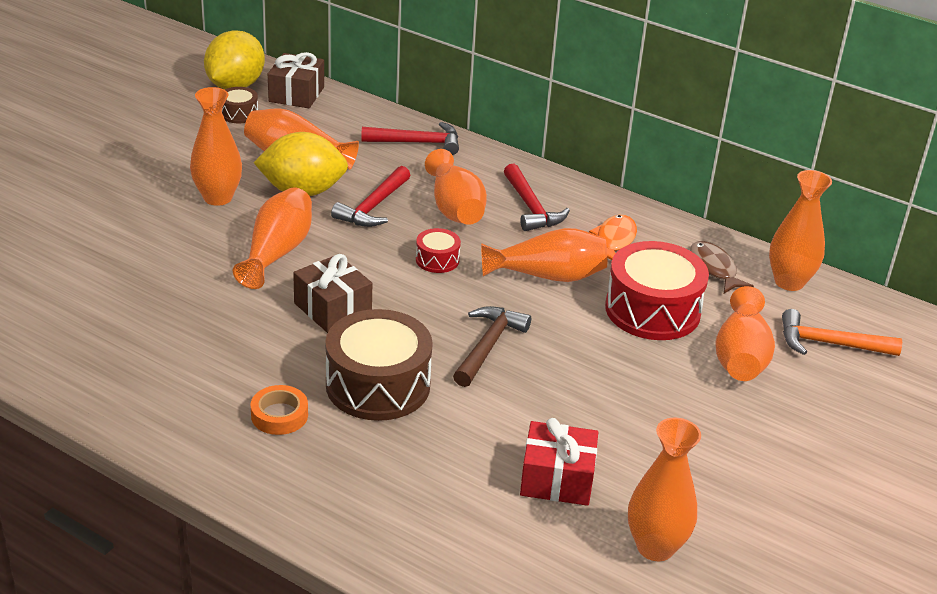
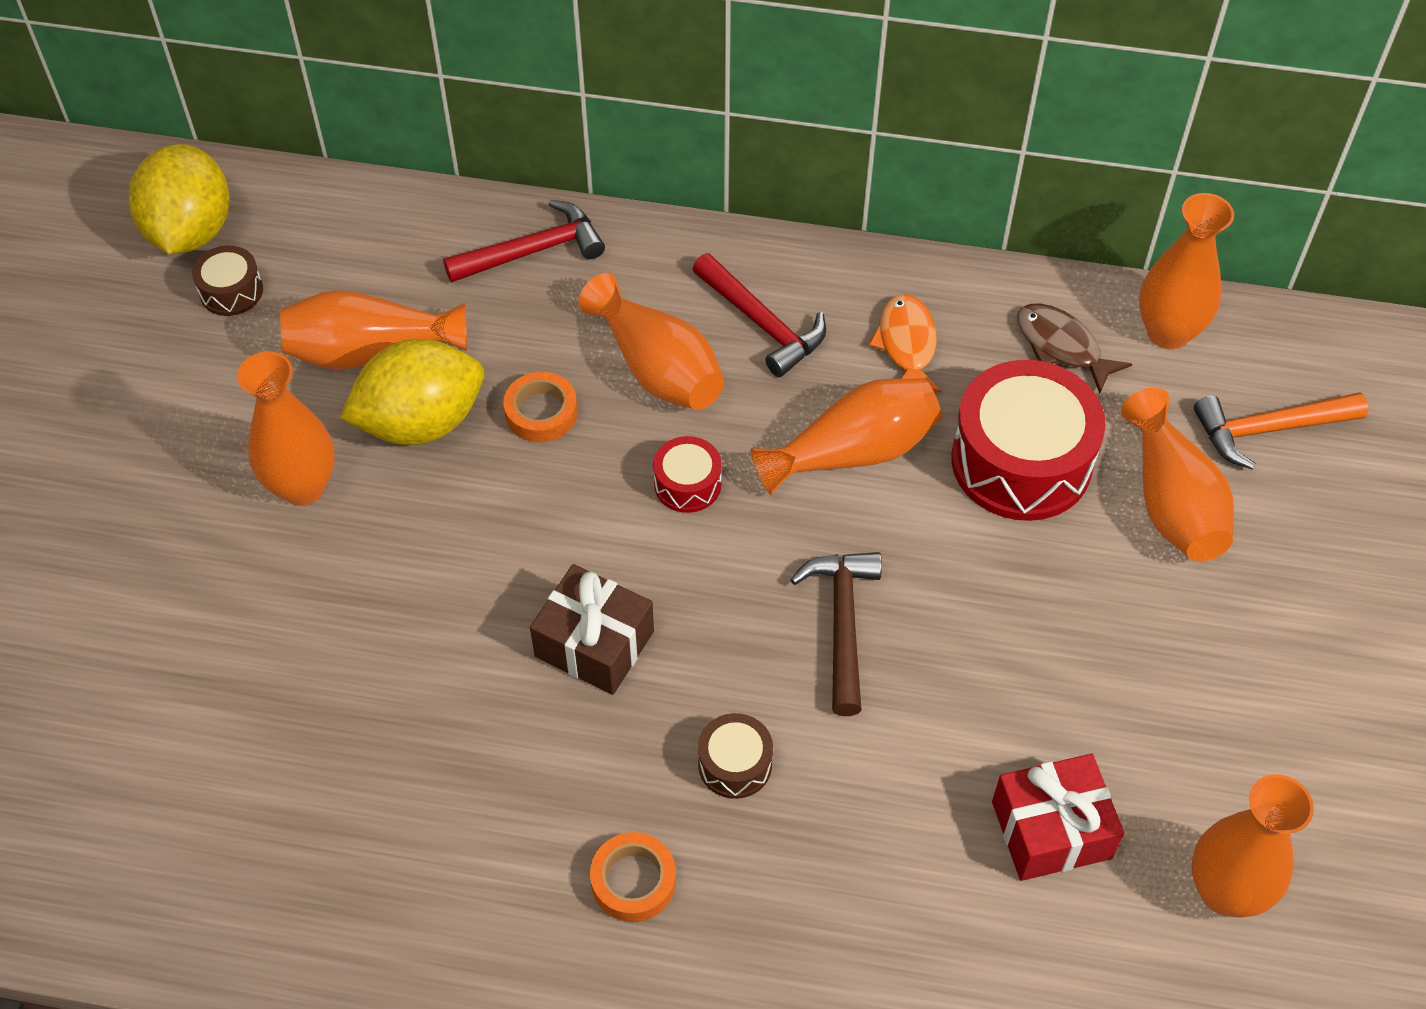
camera: 20 degrees left, 20 degrees up
(277, 252) = (454, 564): orange vase -> none
(296, 94) = (295, 214): brown gift -> none
(373, 207) = (541, 412): red hammer -> orange tape
(378, 385) = (735, 764): brown drum -> brown drum, size x0.48

